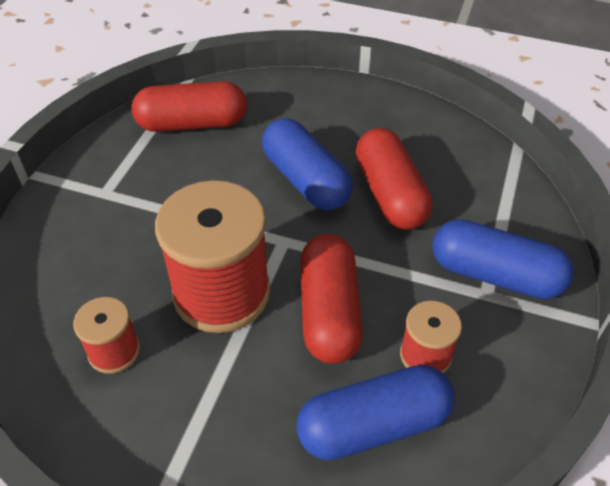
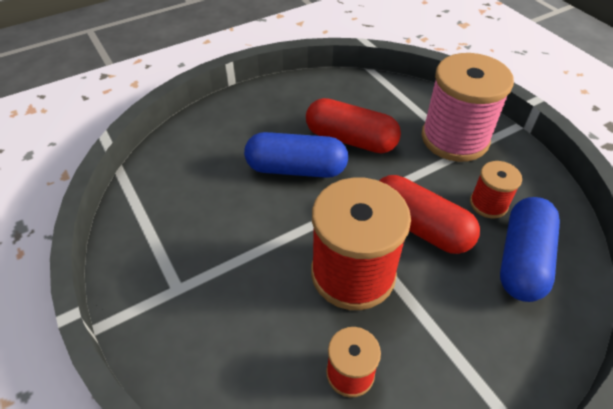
camera: 50 degrees left, 0 degrees up
(192, 124) = (169, 193): red capsule -> none
(495, 275) = (454, 138): blue capsule -> pink spool

